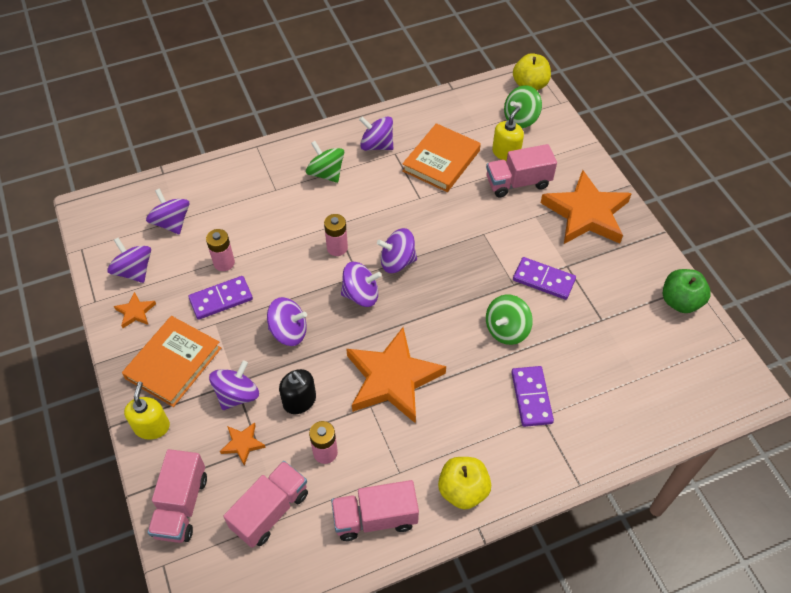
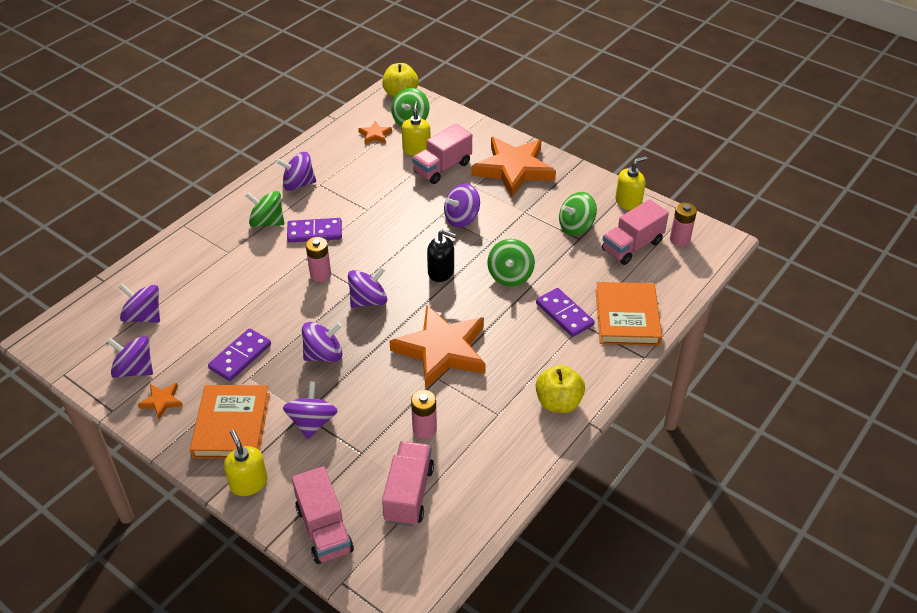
camera: 30 degrees left, 10 degrees down
(224, 263) = (221, 327): pink battery -> pink battery (679, 239)
(242, 444) = (345, 456): orange star -> orange star (375, 135)
(299, 401) = (373, 402): black soap dispenser -> black soap dispenser (441, 272)
(375, 518) = (502, 456): pink truck -> pink truck (632, 246)
(397, 261) = (382, 264): purple spinning top -> purple spinning top (461, 218)
(441, 161) = (365, 175): orange book -> orange book (627, 317)
(543, 280) = (514, 229): purple domino -> purple domino (314, 232)
(607, 305) = (576, 227): none -> green spinning top
(680, 301) = (628, 202): green apple -> yellow soap dispenser

